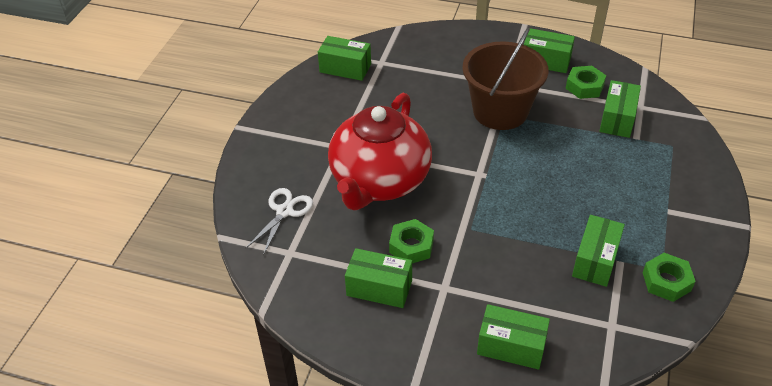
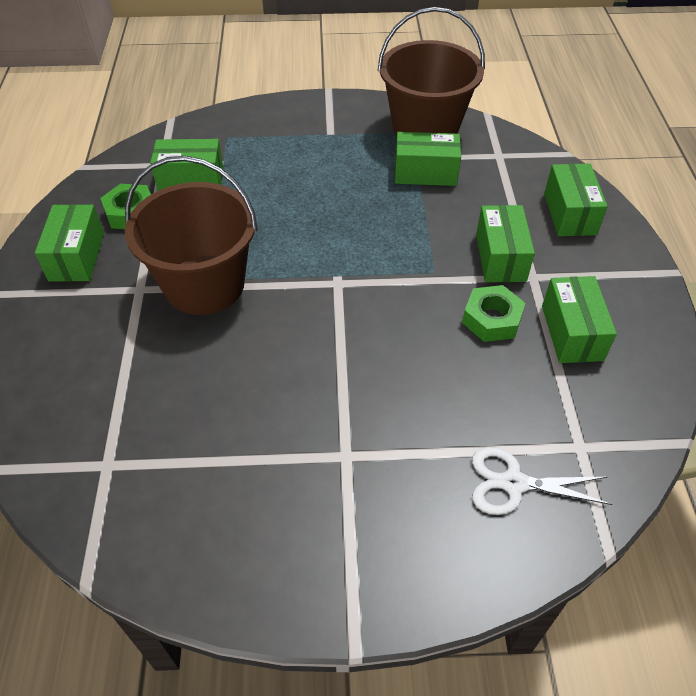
camera: 110 degrees left, 5 degrees up
(345, 68) = (134, 519): green box -> green box (500, 257)
(379, 181) = (397, 383): red teapot -> none
(666, 281) = (425, 128): green nut -> brown bucket

